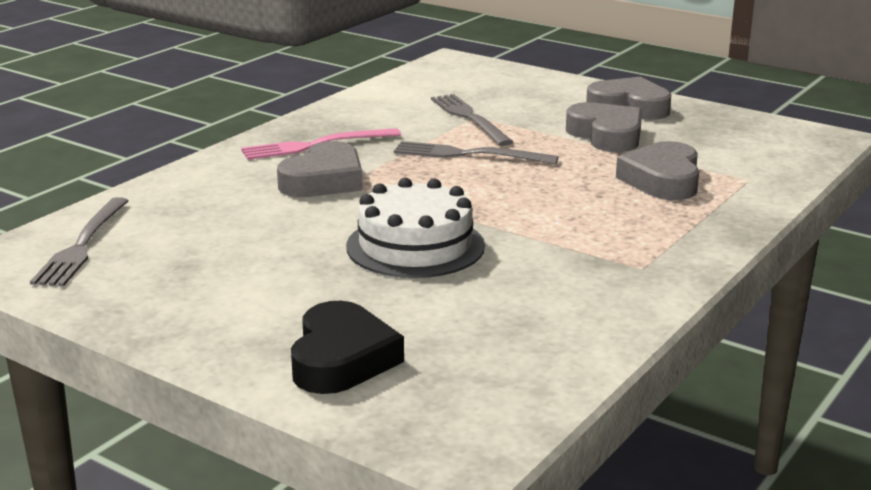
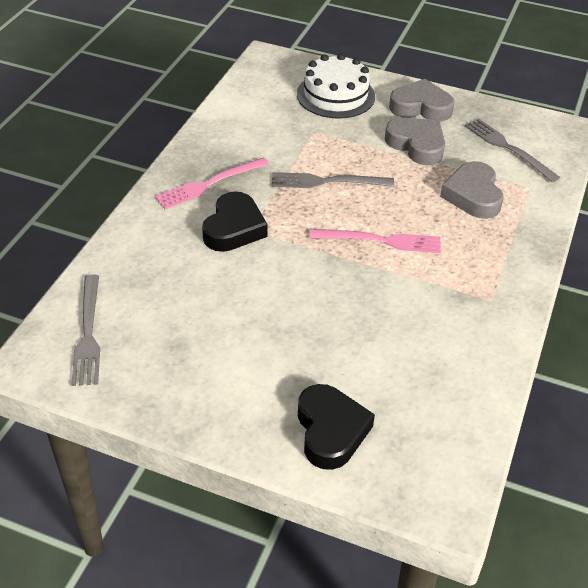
camera: 15 degrees left, 20 degrees up
(324, 180) = (234, 228): grey heart -> black heart
(415, 246) = (331, 298): white cake -> white cake (335, 95)
(469, 118) = (310, 135): grey fork -> grey fork (508, 148)
(512, 206) = (381, 241): none -> pink fork

